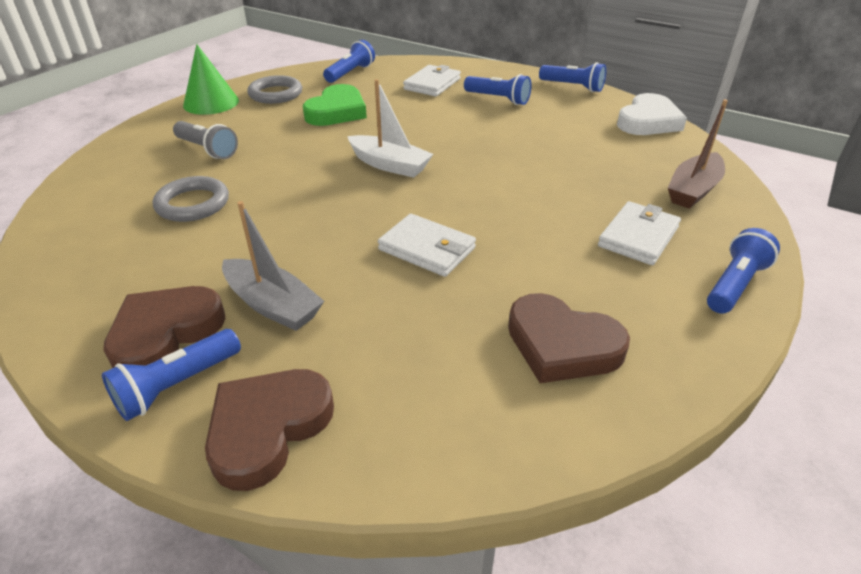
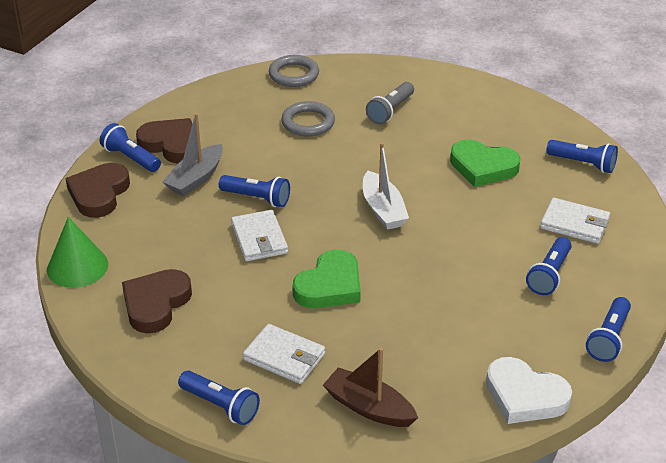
camera: 85 degrees right, 0 degrees up
(211, 103) = (480, 93): green cone -> green cone (77, 267)
(268, 428) = (99, 194): brown heart -> brown heart turned 105 degrees counterclockwise
(275, 94) = (511, 125): grey ring -> grey ring (294, 74)
(342, 249) = (257, 198): none -> blue flashlight
(389, 165) = (383, 209): white boat -> white boat turned 45 degrees counterclockwise
(427, 249) = (259, 239): white wallet -> white wallet turned 45 degrees counterclockwise
(516, 203) = (330, 286): none -> green heart

